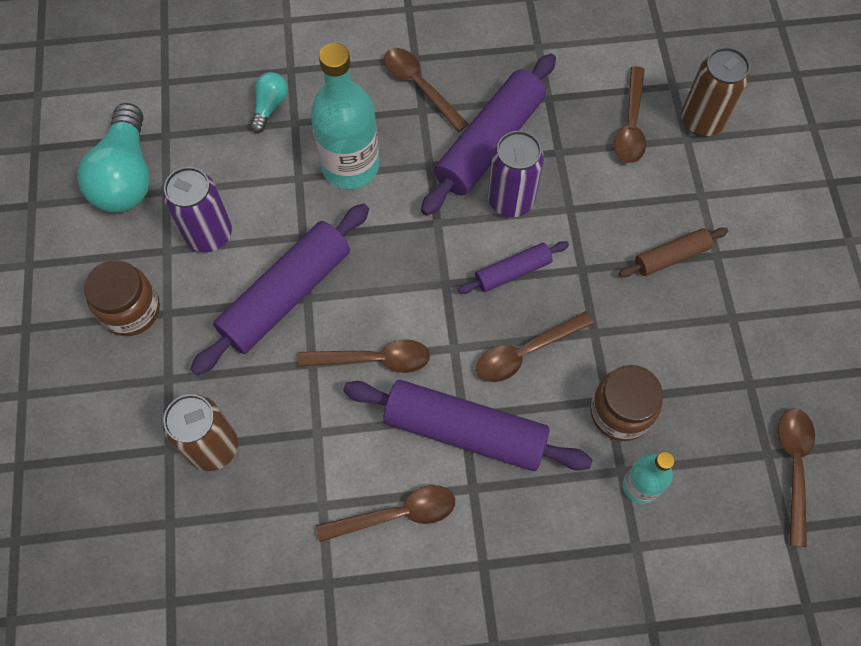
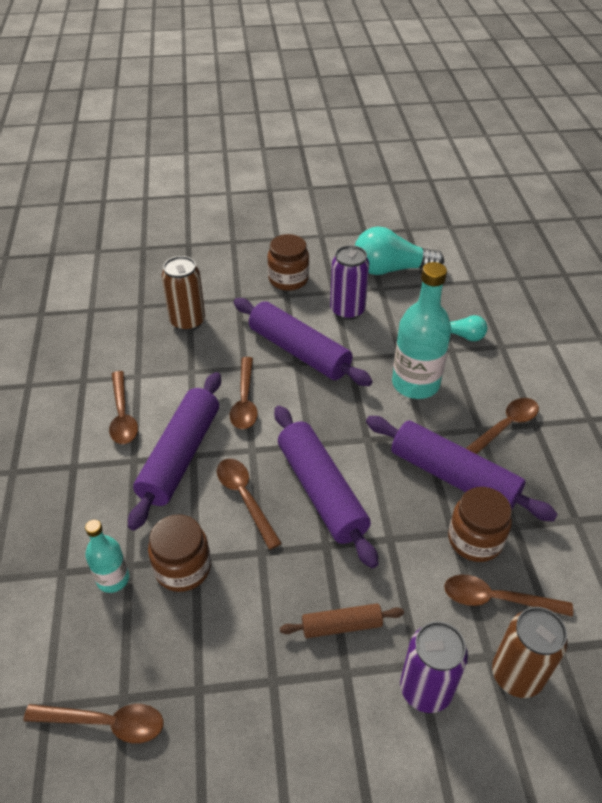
camera: 90 degrees right, 20 degrees down
(511, 200) = (394, 491): purple can -> purple can (426, 689)
(512, 272) = (321, 491): purple rolling pin -> purple rolling pin, size x1.93
(566, 134) = (475, 539): none -> brown jar
(671, 257) = (341, 626): brown rolling pin -> brown rolling pin turned 75 degrees counterclockwise

